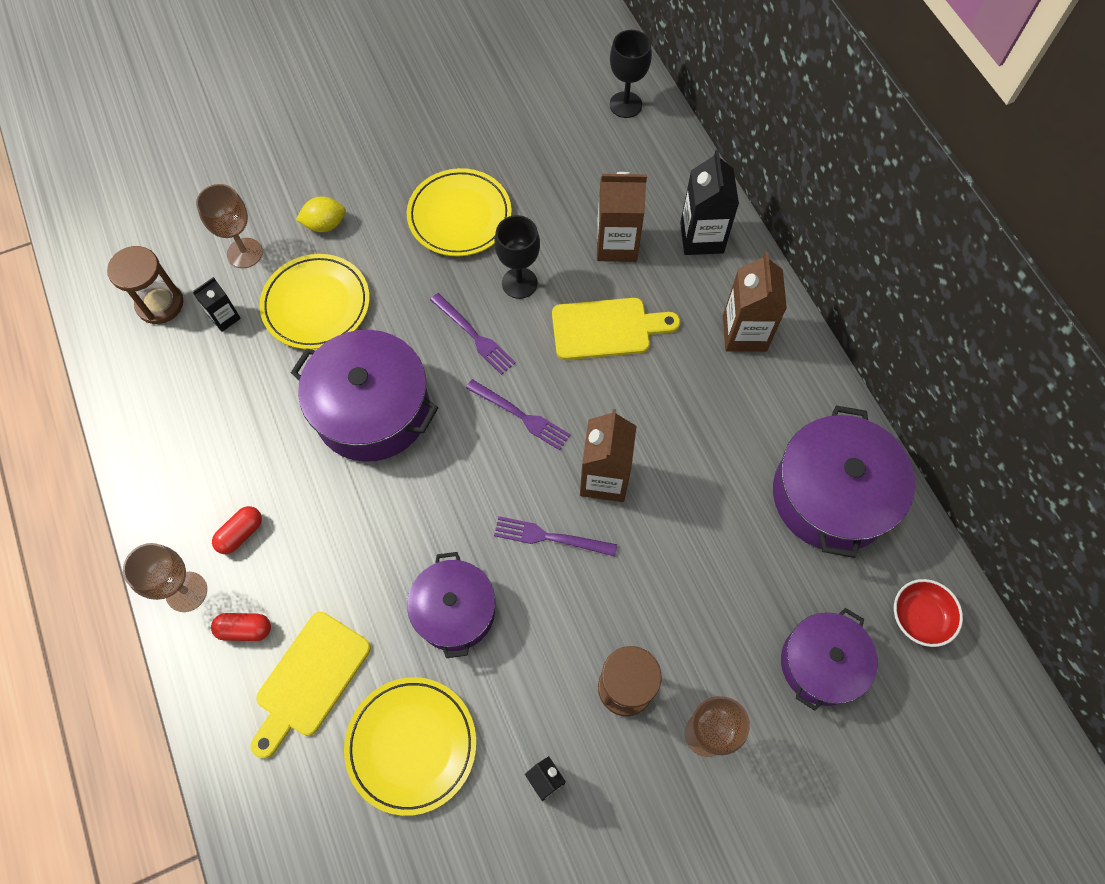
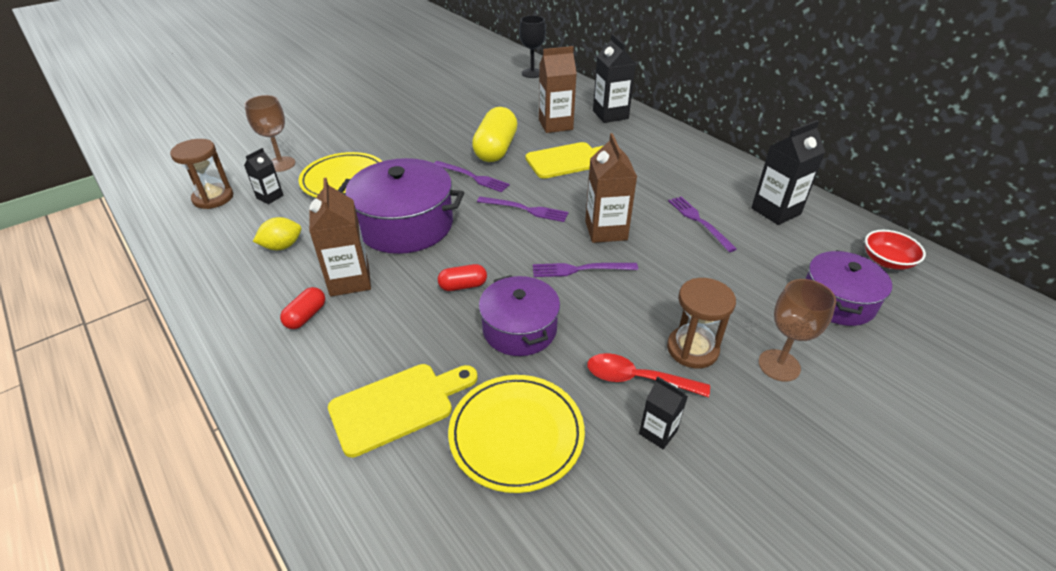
camera: 15 degrees left, 25 degrees down
(186, 592) = (258, 366): brown goblet -> none
(245, 629) = (323, 381): red capsule -> red capsule (463, 286)
(310, 679) = (398, 405): yellow cutting board -> yellow cutting board turned 135 degrees counterclockwise
(325, 224) = (341, 143): yellow lemon -> yellow lemon (282, 246)
(459, 216) = (440, 127): yellow plate -> none
(519, 283) = (495, 149): black goblet -> yellow capsule
(551, 711) = (637, 379): none -> red spoon
(725, 490) = (699, 221): none -> purple fork
(744, 333) = (664, 148): brown carton -> brown carton (349, 280)
(831, 495) = (775, 211): purple pot -> black carton

